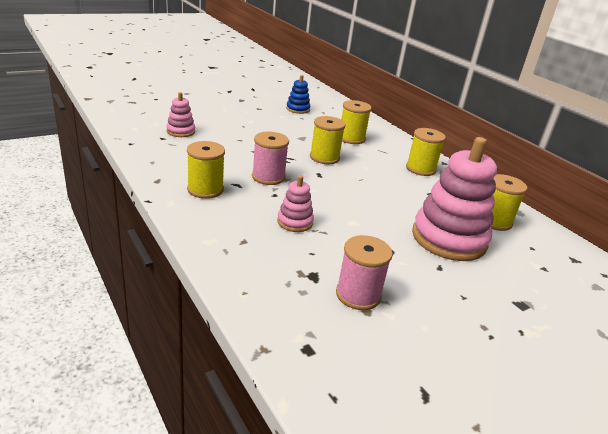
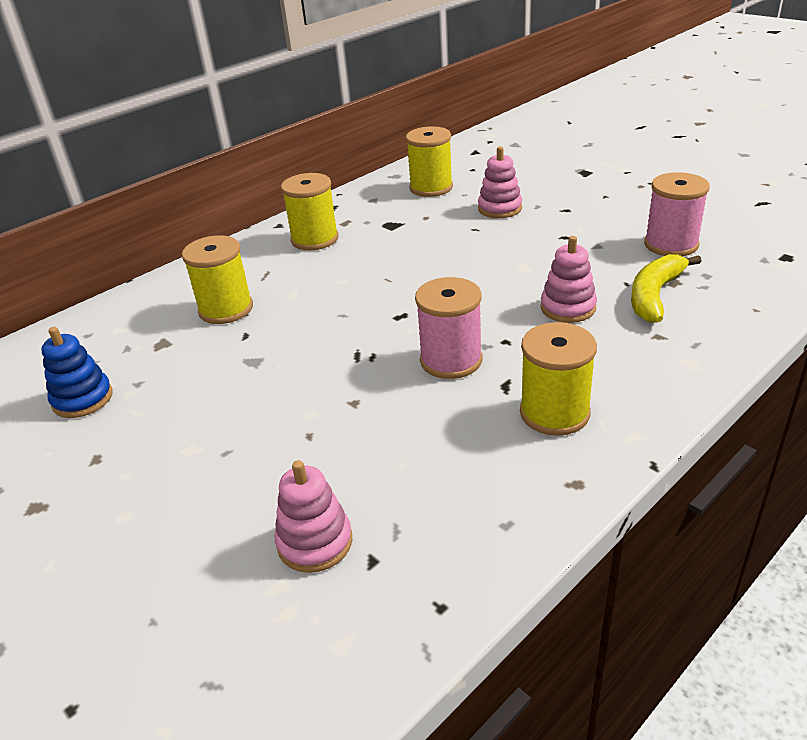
camera: 95 degrees left, 5 degrees up
(288, 257) = (655, 295): none -> yellow banana
(324, 157) = (330, 321): yellow spool -> none
(449, 239) = (499, 208): pink stacking toy -> pink stacking toy, size x0.47

